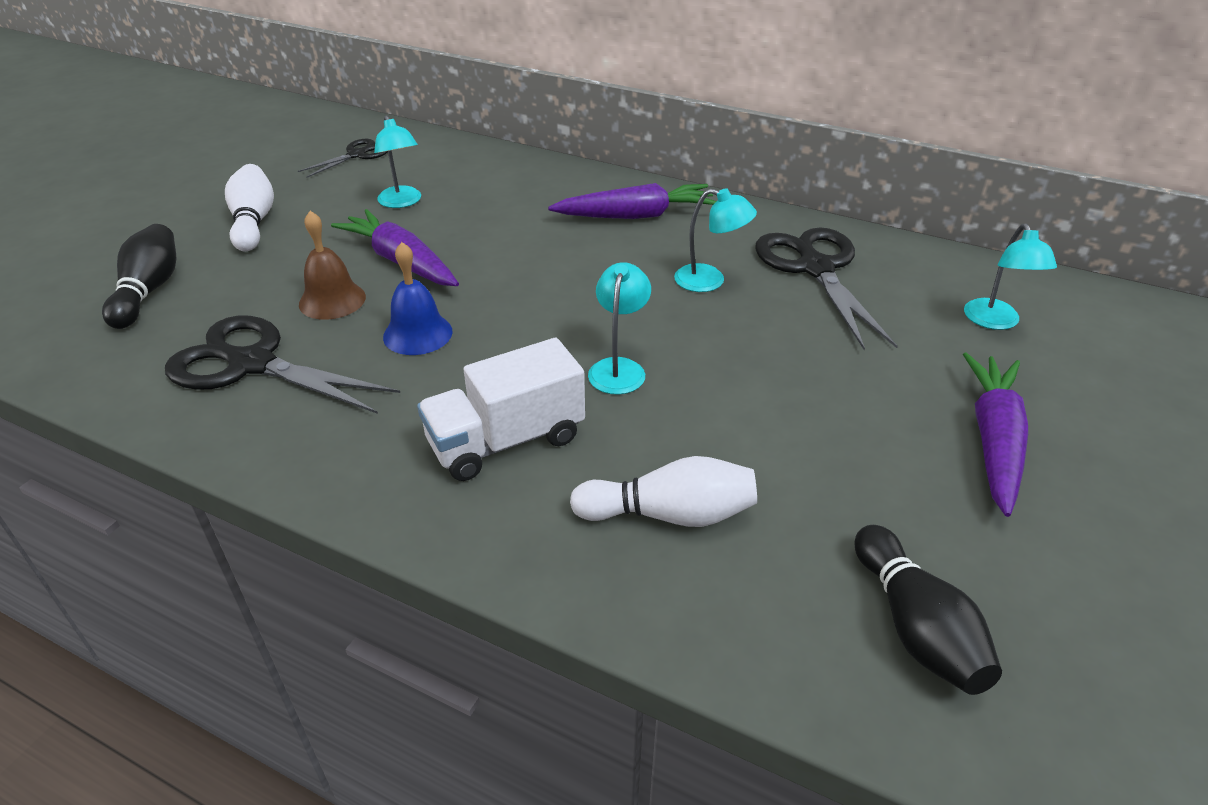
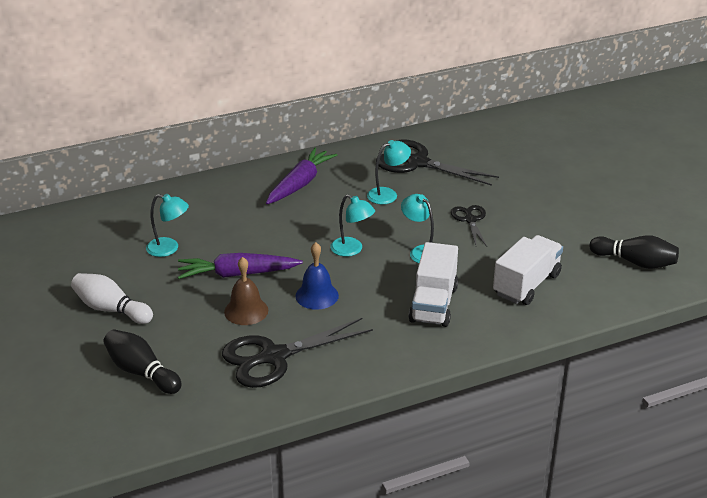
camera: 50 degrees left, 5 degrees down
(356, 155) = (78, 241): black scissors -> black scissors (470, 220)
(670, 514) = (526, 284): white bowling pin -> white truck
(993, 440) = (573, 191): purple carrot -> none
(995, 322) = (511, 146): turquoise lamp -> turquoise lamp (352, 250)

